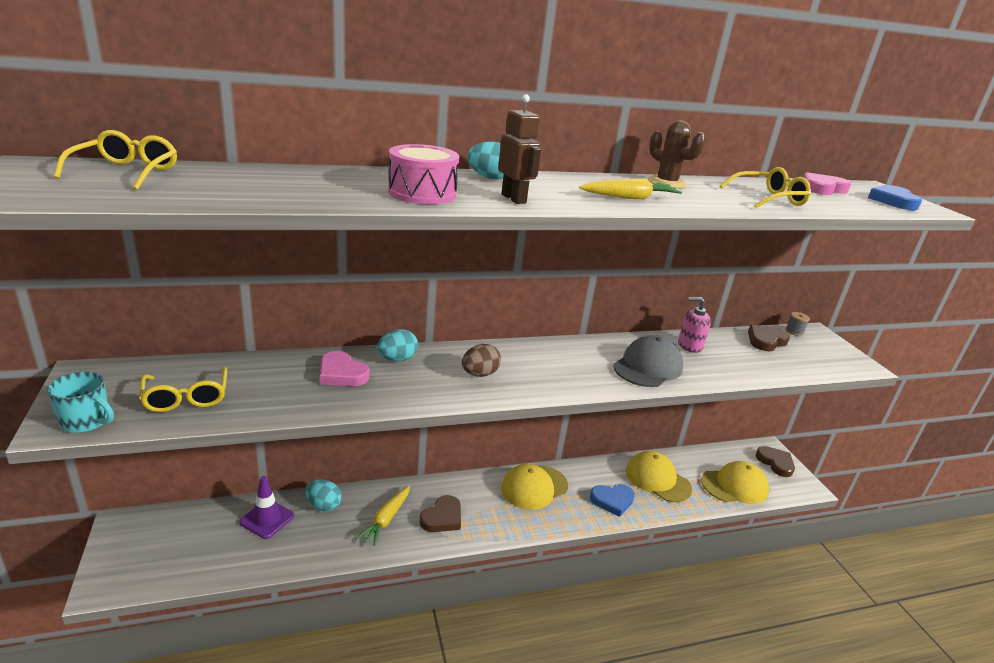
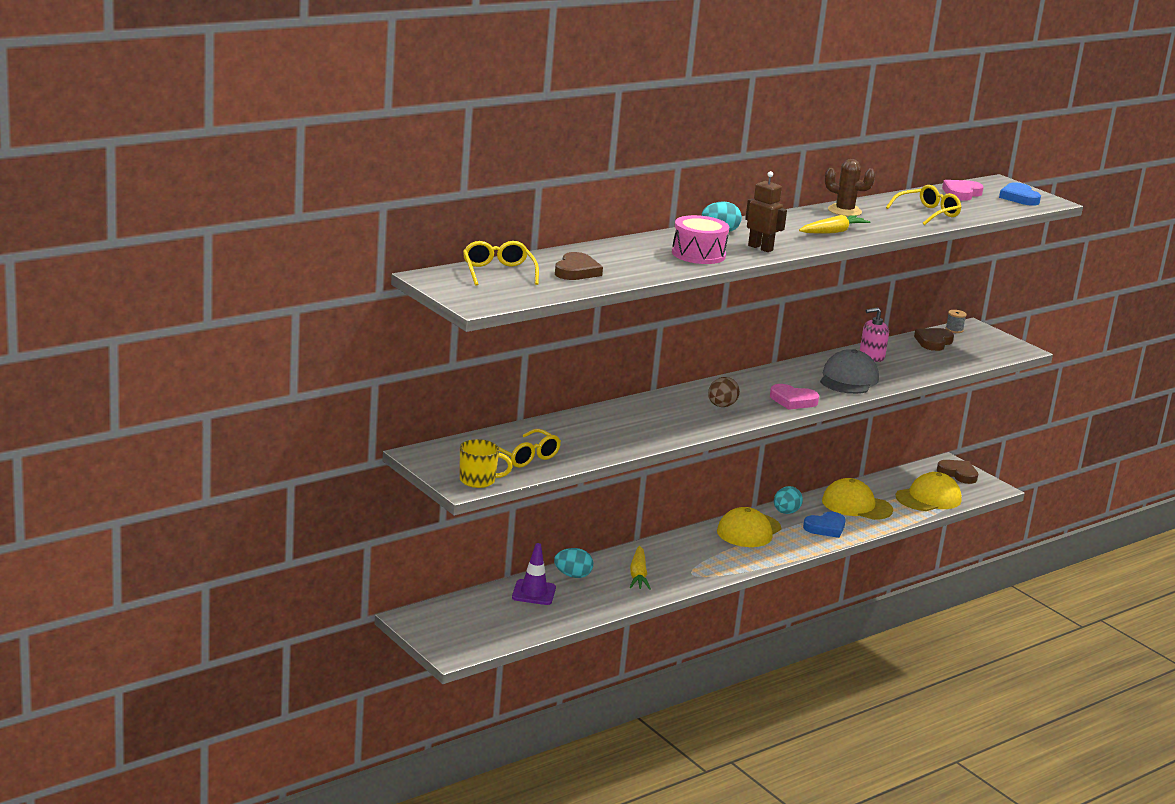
camera: 20 degrees left, 5 degrees down
(86, 421) = (478, 480): turquoise mug -> yellow mug
(341, 373) = (615, 423): pink heart -> pink heart (793, 400)
(397, 359) = (645, 406): turquoise egg -> turquoise egg (785, 512)
(442, 518) = (686, 565): brown heart -> brown heart (576, 271)

